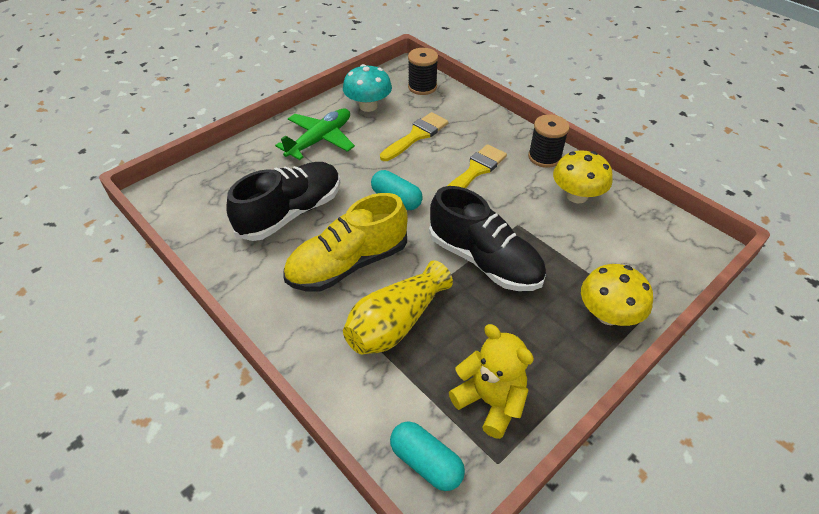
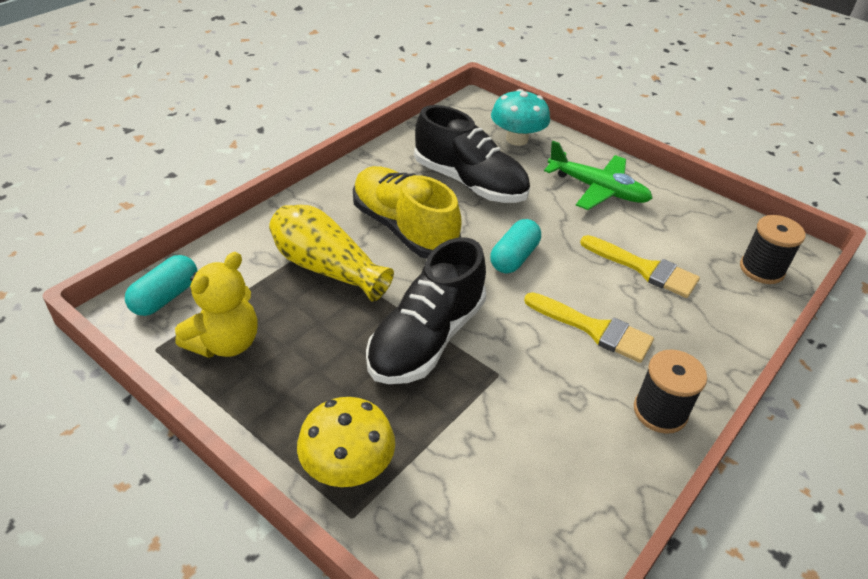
camera: 80 degrees right, 5 degrees down
(368, 106) = (685, 221): turquoise mushroom -> turquoise mushroom (517, 139)
(576, 196) = (581, 449): yellow mushroom -> none

